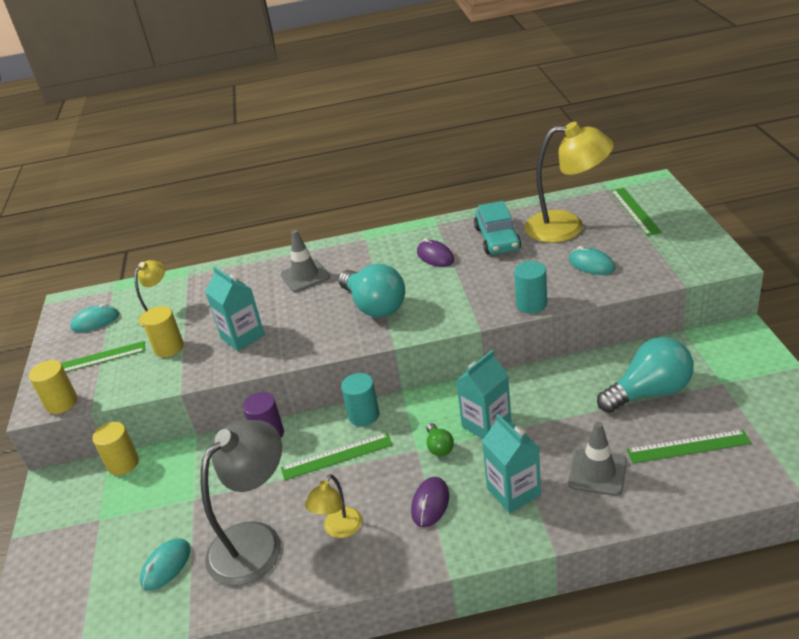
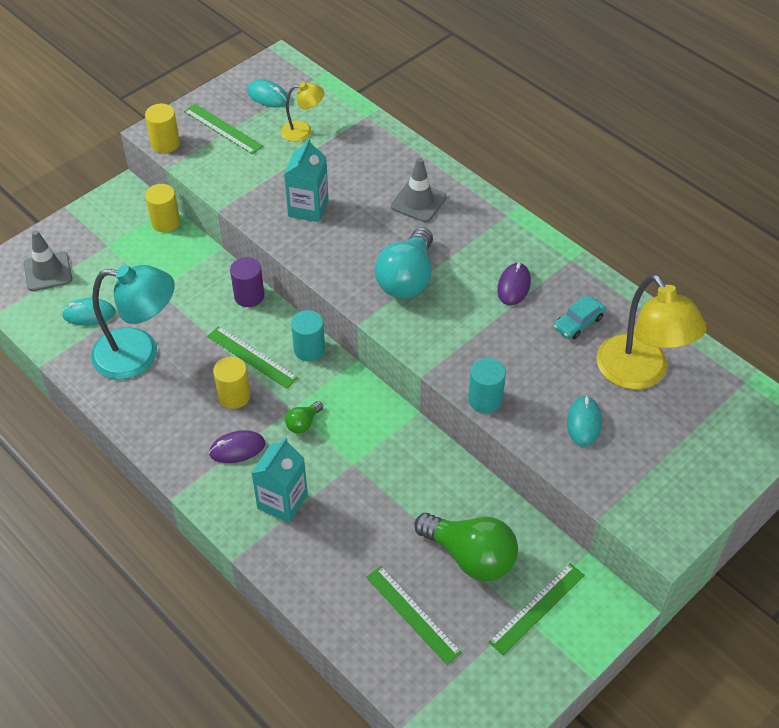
camera: 50 degrees right, 15 degrees up
(169, 348) = (265, 167): yellow cylinder -> yellow cylinder (234, 396)
(256, 541) = (139, 354): grey lamp -> turquoise lamp
(339, 529) = (178, 401): yellow lamp -> none
(486, 424) = (351, 445): turquoise carton -> none
(497, 238) = (578, 322): turquoise car -> turquoise car, size x0.63
(597, 472) = (339, 554): grey traffic cone -> grey traffic cone (48, 271)
(635, 211) = (714, 423): green ruler -> green ruler (537, 608)
(649, 392) = (470, 556): turquoise light bulb -> green light bulb

